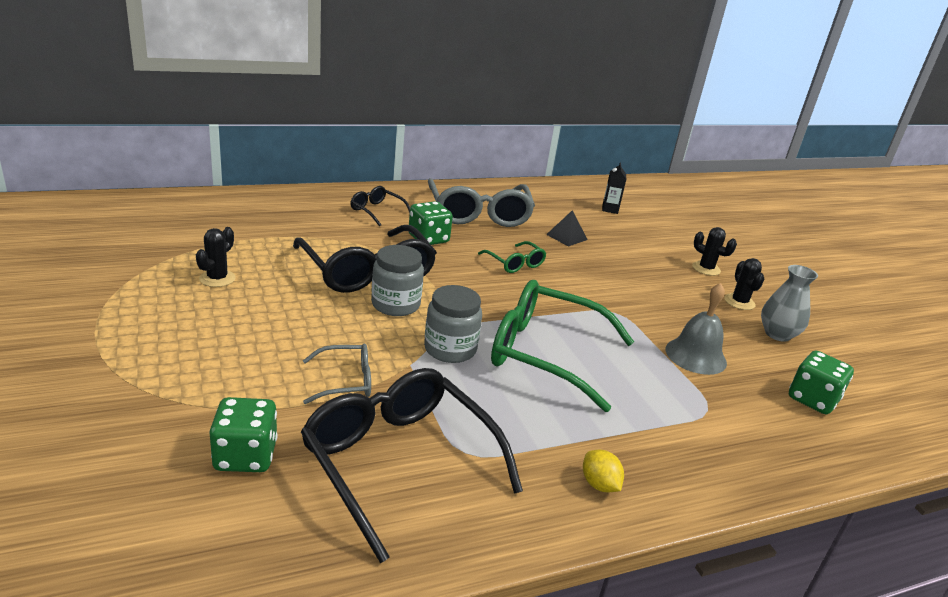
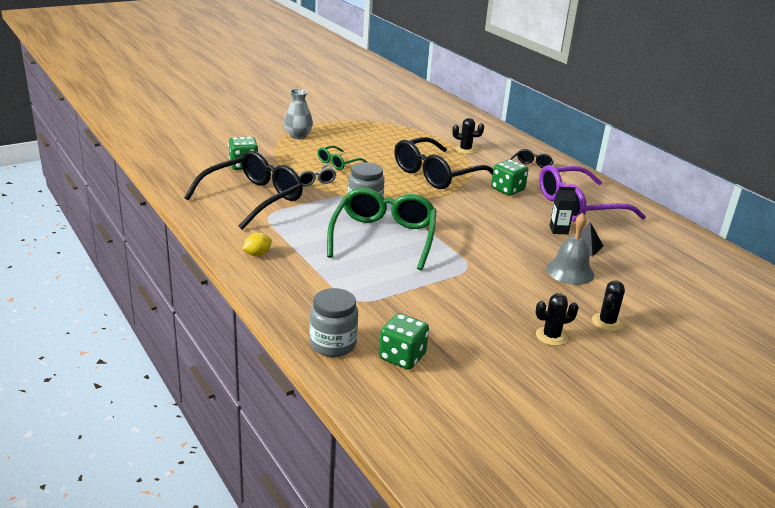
camera: 80 degrees right, 0 degrees up
(217, 278) = (387, 138): black cactus -> black cactus (465, 150)
(395, 305) = (403, 186): grey jar -> grey jar (333, 344)
(478, 214) = (578, 206): grey glasses -> purple glasses
(515, 263) = (505, 223): green glasses -> green glasses (338, 163)
(610, 209) = (683, 271): black carton -> black carton (558, 230)
(695, 356) = (429, 301): grey bell -> grey bell (570, 271)
(777, 334) = (505, 353): grey vase -> grey vase (298, 136)

